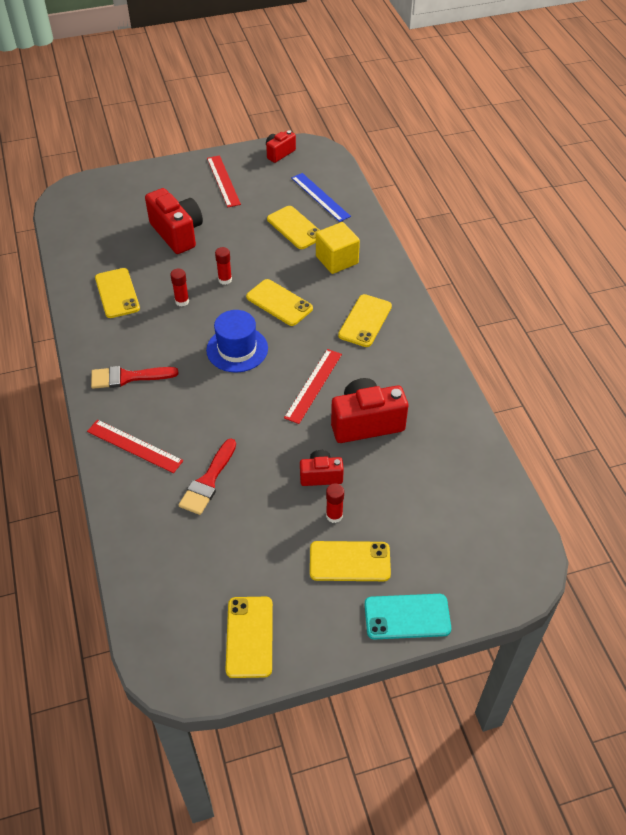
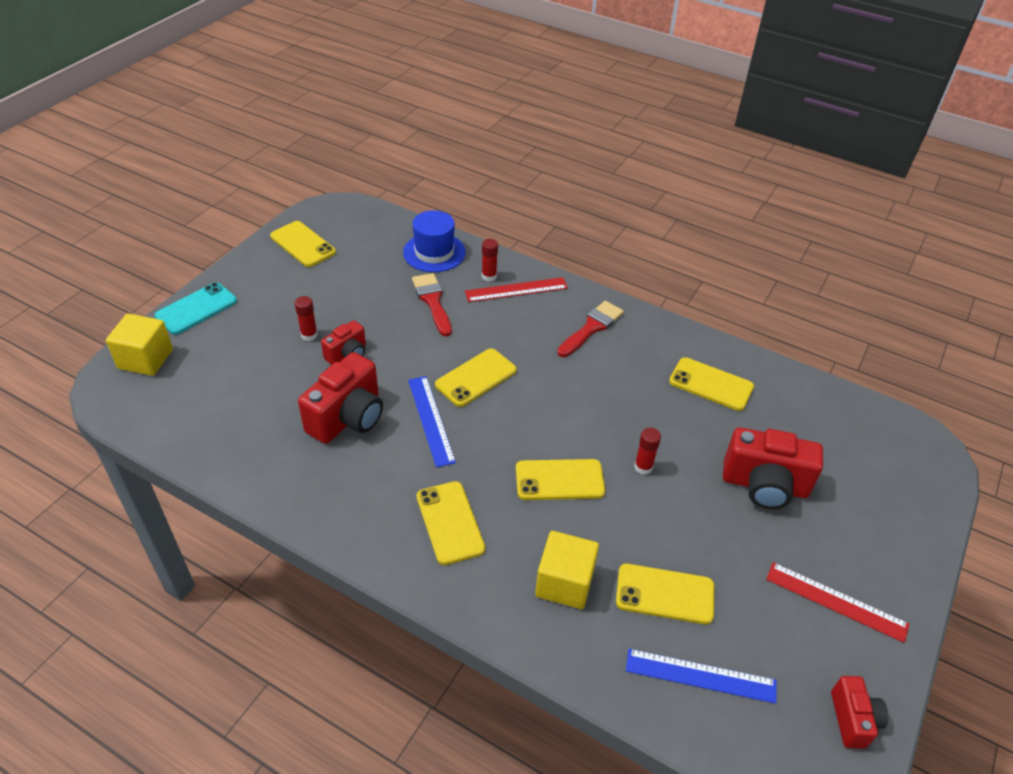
camera: 135 degrees right, 5 degrees down
(182, 301) = (647, 416): red glue stick -> red glue stick (489, 276)
(237, 349) = (538, 407): blue hat -> blue hat (434, 252)
(313, 385) = (431, 420): red ruler -> blue ruler
(349, 561) = (269, 315): yellow phone -> yellow phone (476, 377)
(483, 584) = (145, 359): none -> yellow cube

